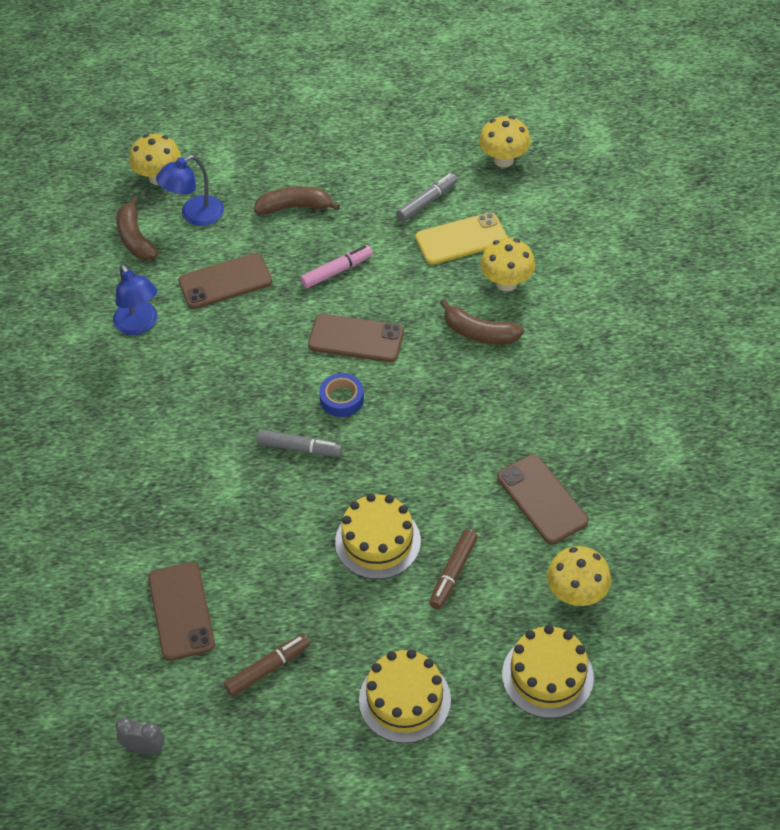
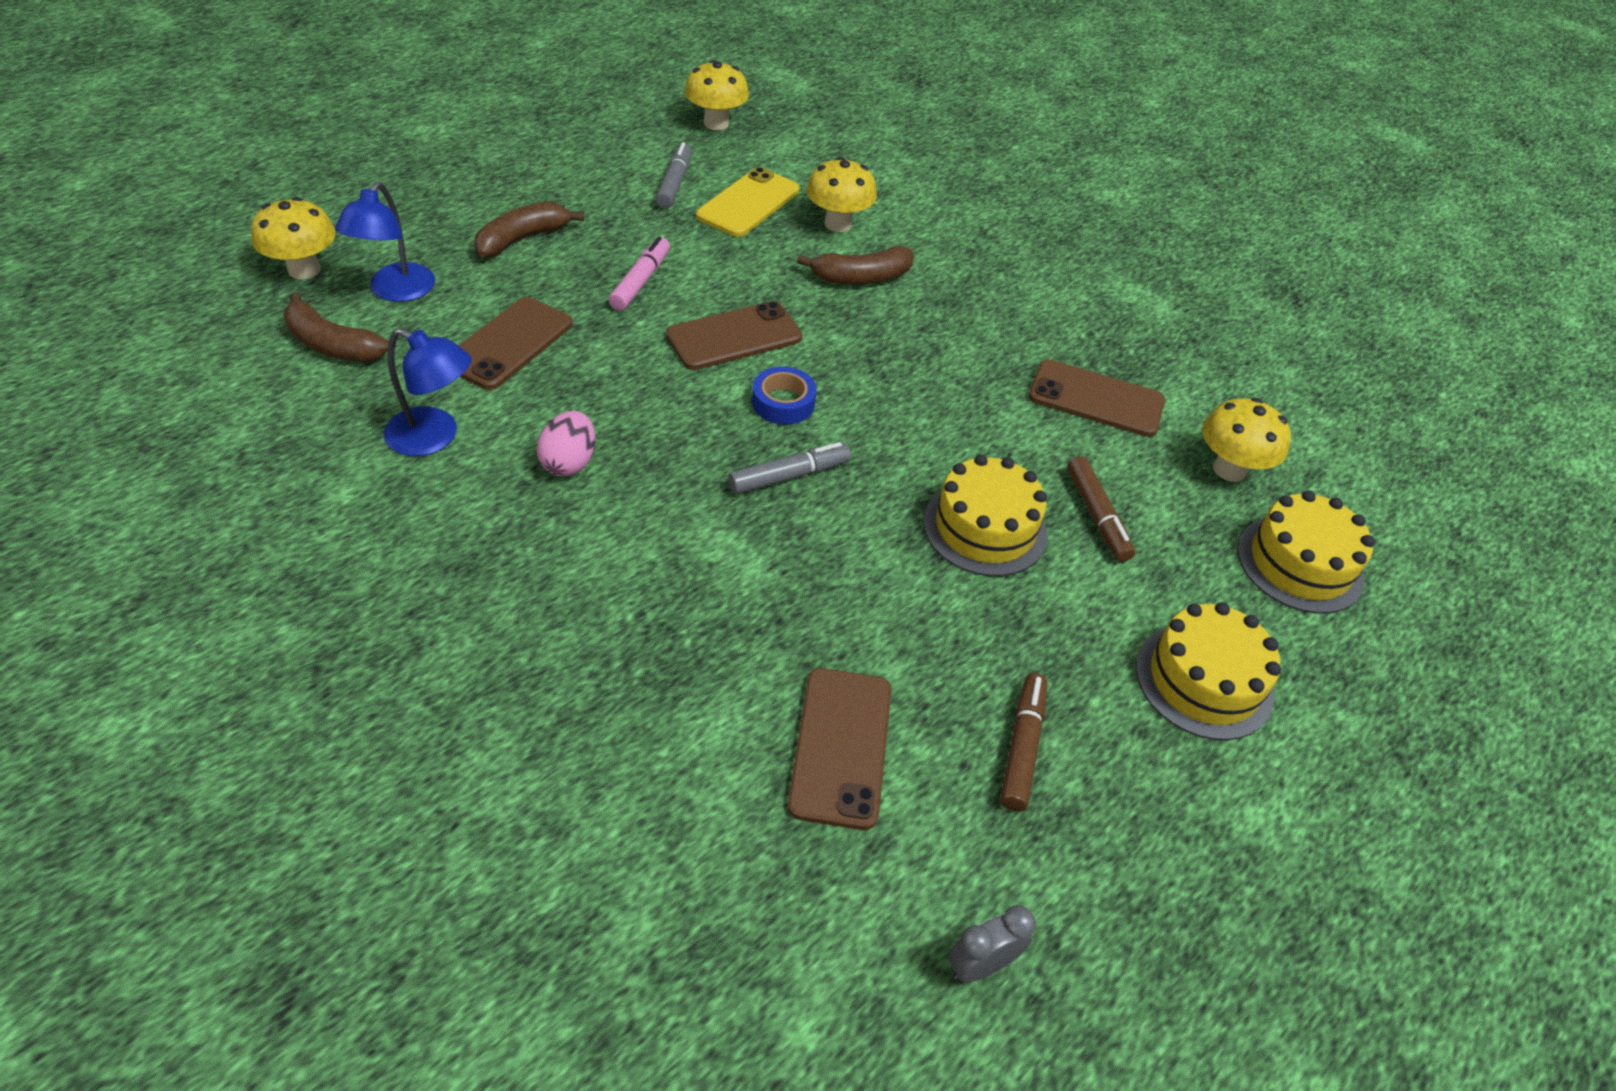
camera: 45 degrees left, 5 degrees down
(181, 611) = (841, 747): brown phone -> brown phone turned 60 degrees clockwise
(192, 376) = (569, 462): none -> pink egg

